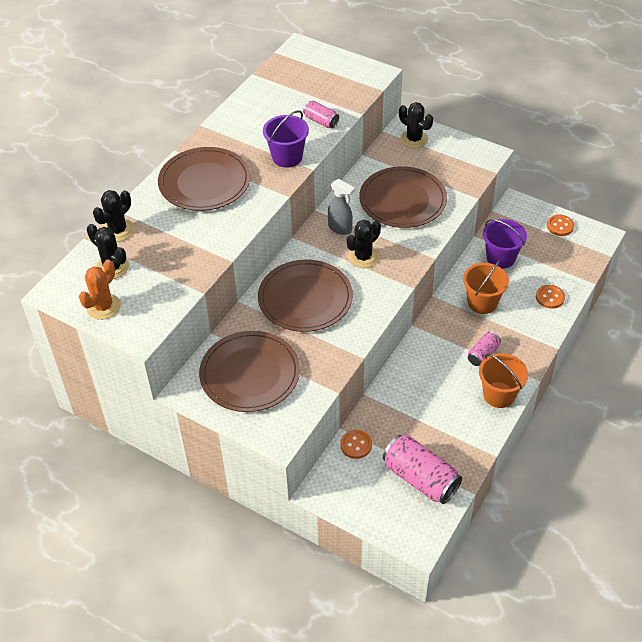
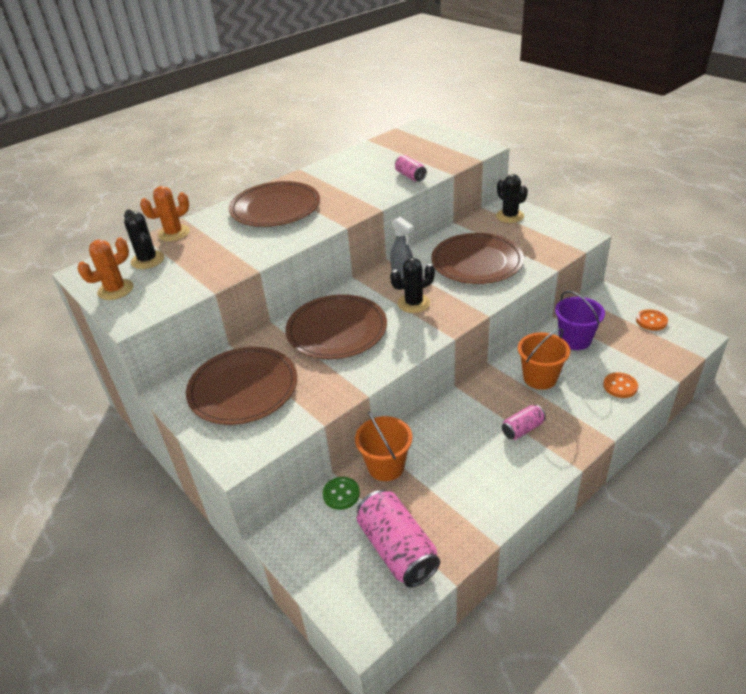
camera: 20 degrees right, 10 degrees down
(118, 230) = (174, 233): black cactus -> orange cactus
(287, 157) = (363, 198): purple bucket -> none
(356, 445) = (341, 494): orange button -> green button
(499, 395) = (526, 476): orange bucket -> orange bucket (386, 466)

